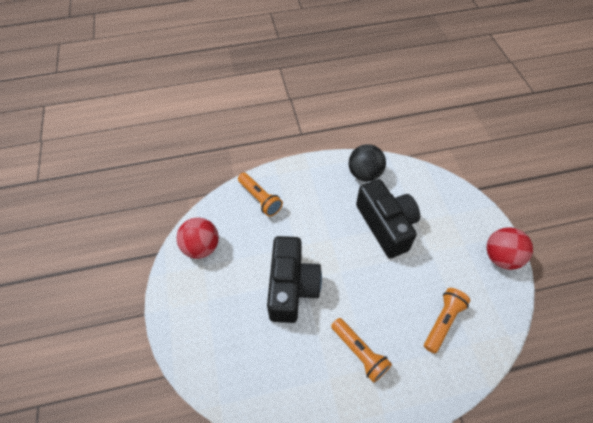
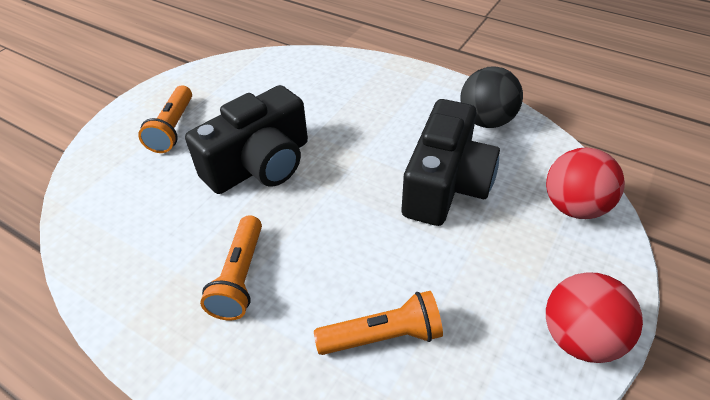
camera: 45 degrees right, 10 degrees down
(201, 247) = (229, 79): red ball -> red ball (574, 206)
(260, 199) = (335, 75): orange flashlight -> orange flashlight (173, 128)

